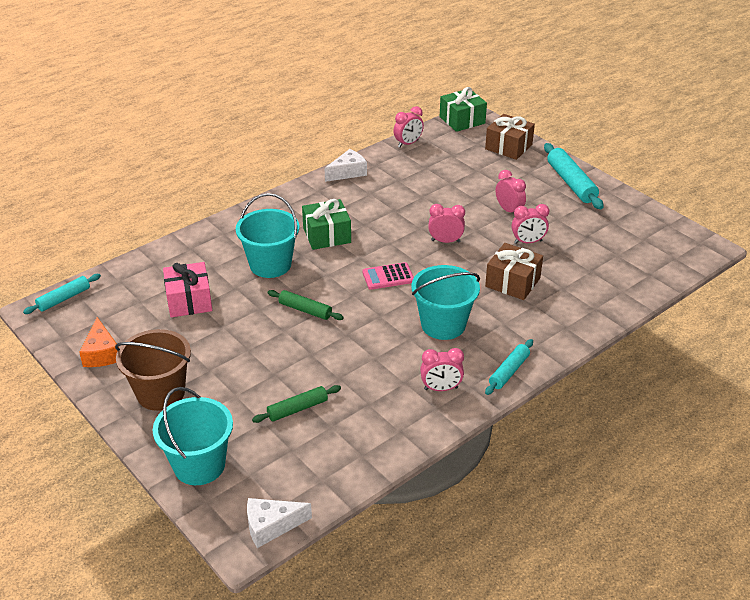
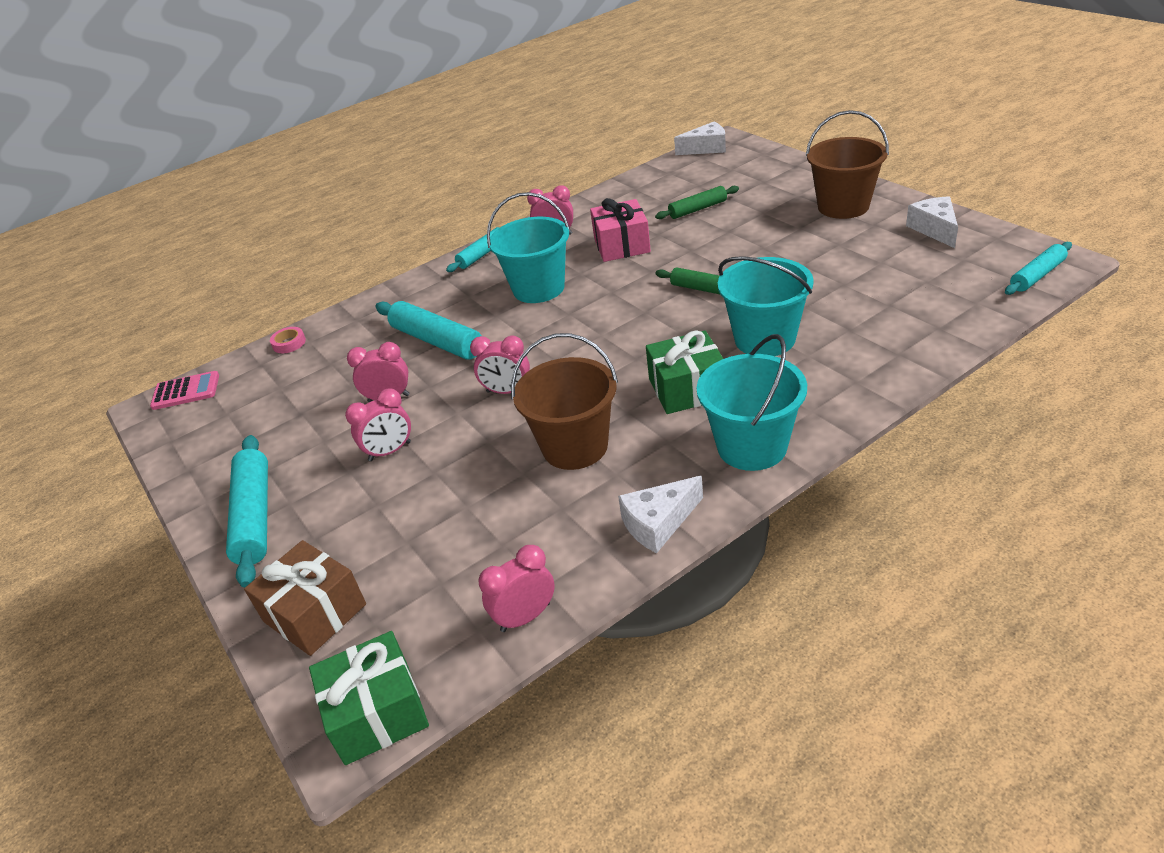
camera: 170 degrees left, 0 degrees up
(101, 353) = (934, 229): orange cheese -> white cheese
(189, 301) = (860, 287): pink gift -> pink gift (621, 245)
(199, 465) = (779, 169): turquoise bucket -> turquoise bucket (752, 447)
(388, 277) = (597, 336): pink calculator -> pink calculator (186, 391)
(395, 207) = (575, 447): none -> brown bucket
(509, 210) = (390, 451): pink clock -> pink clock turned 90 degrees counterclockwise
(512, 282) = (437, 341): brown gift -> turquoise rolling pin
(639, 290) = (289, 343): none -> pink tape

